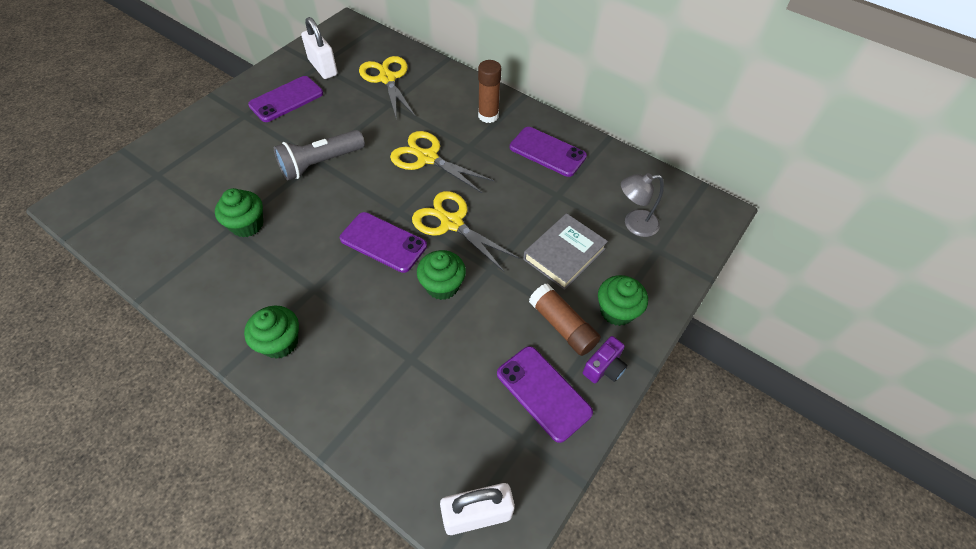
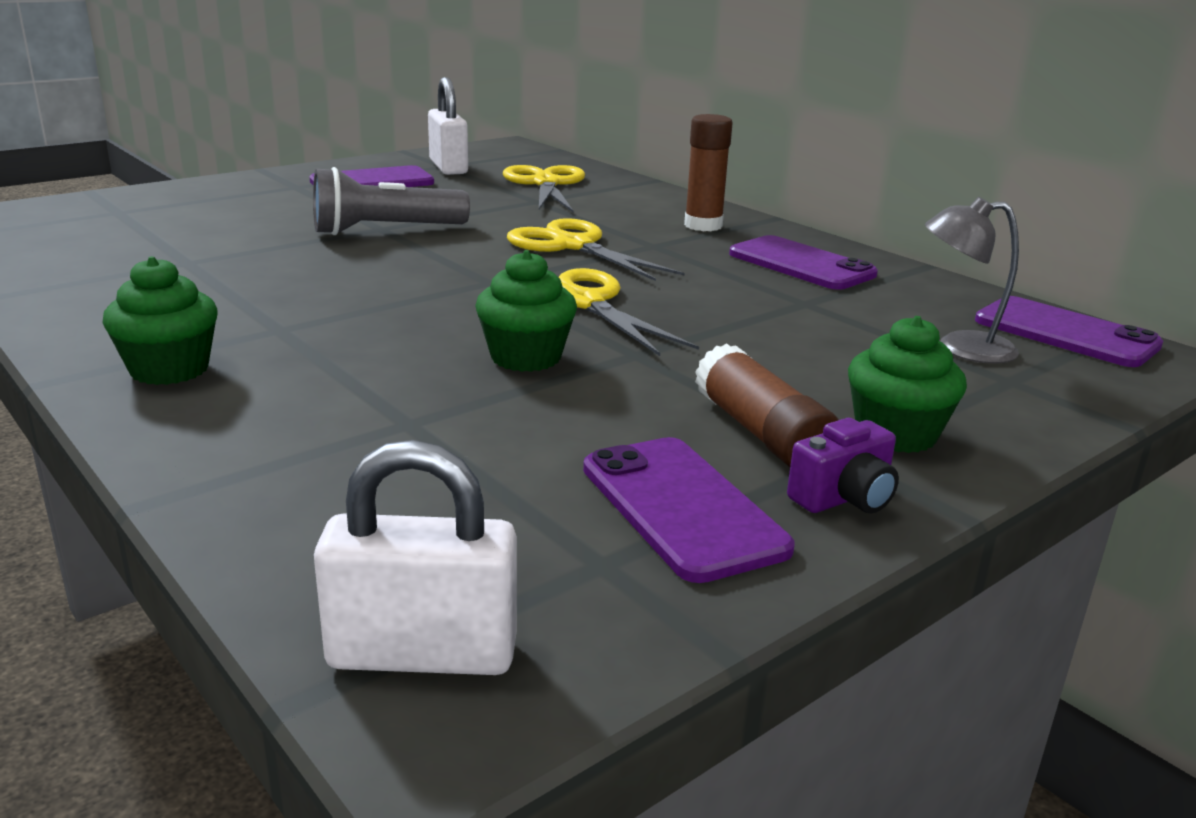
camera: 15 degrees right, 30 degrees down
(247, 225) = (218, 262): green cupcake -> none
(383, 242) = (442, 304): purple phone -> purple phone (1065, 333)
(564, 254) = (797, 358): grey book -> none

